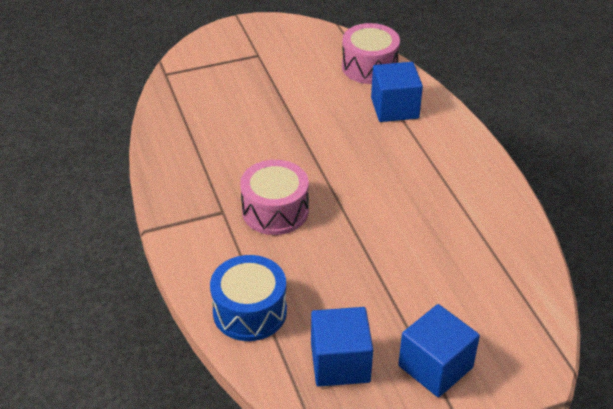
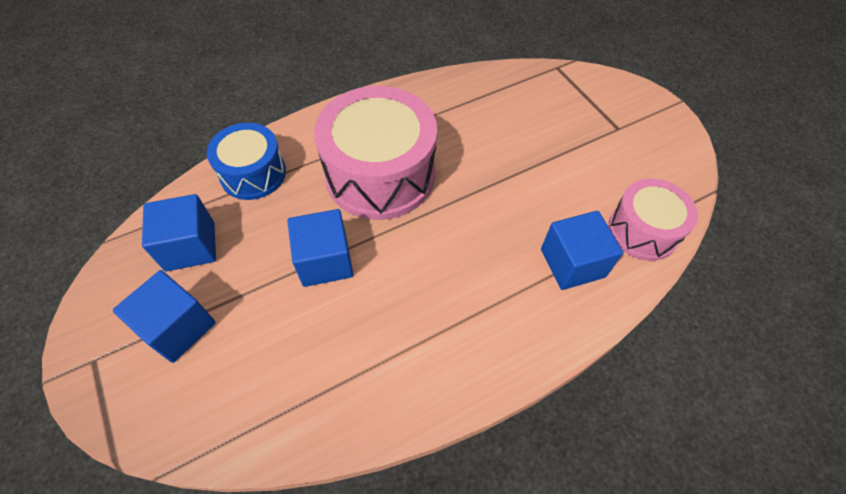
camera: 80 degrees right, 15 degrees up
(275, 211) = (380, 174): pink drum -> pink drum, size x1.70
(373, 256) = (325, 261): none -> blue cube

